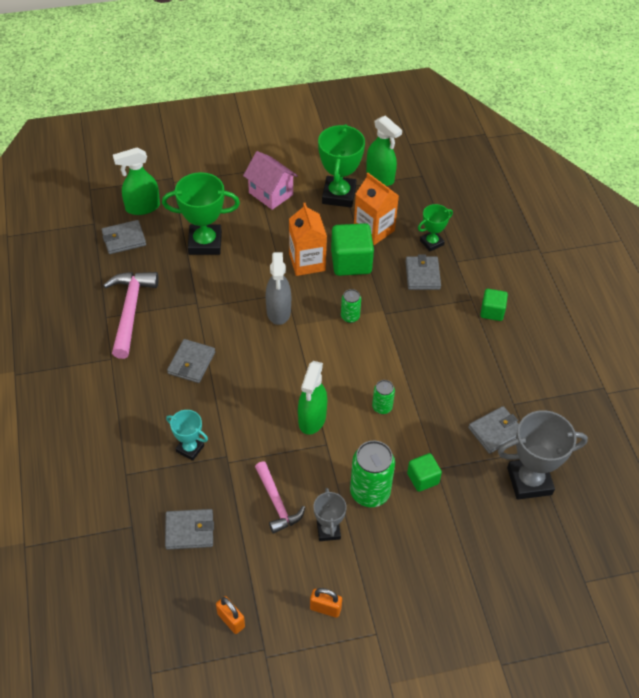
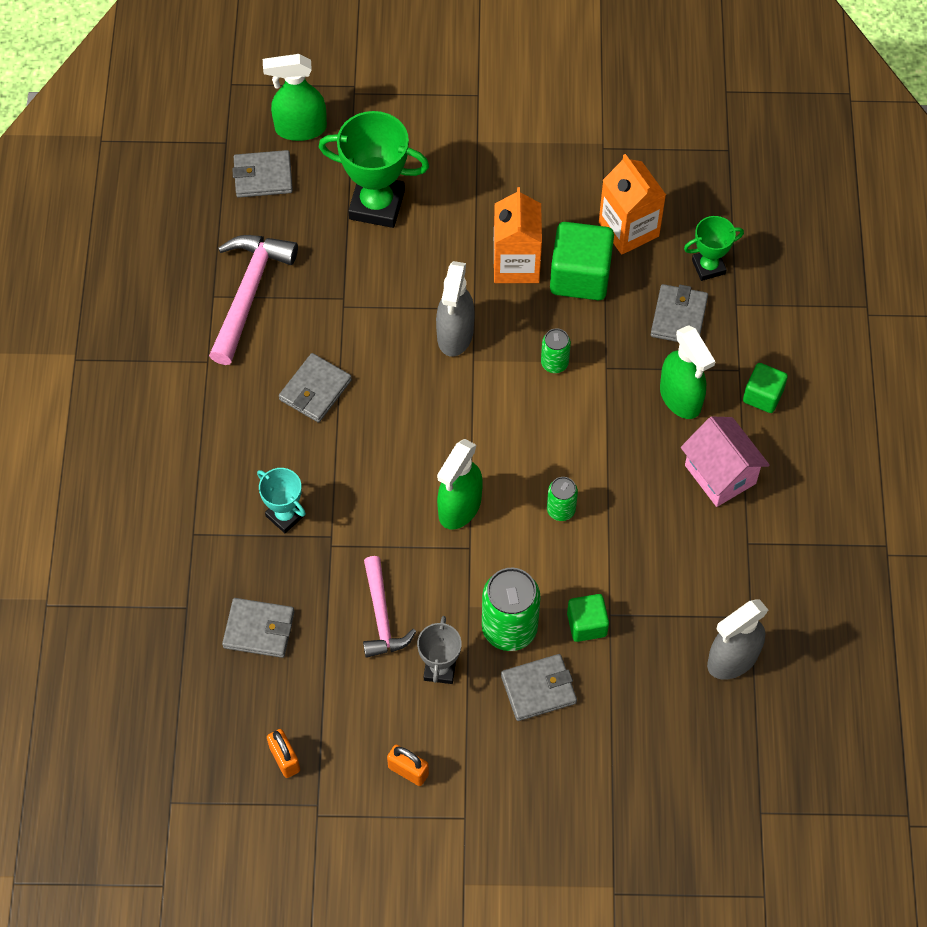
camera: 15 degrees right, 10 degrees up
(271, 194) = (492, 140): pink house -> pink house (720, 474)
(339, 195) = (593, 161): green trophy -> none
(380, 177) = (664, 140): green spray bottle -> green spray bottle (680, 398)
(495, 431) = (708, 578): grey wallet -> grey wallet (538, 689)
(529, 481) = (732, 659): grey trophy -> grey spray bottle

